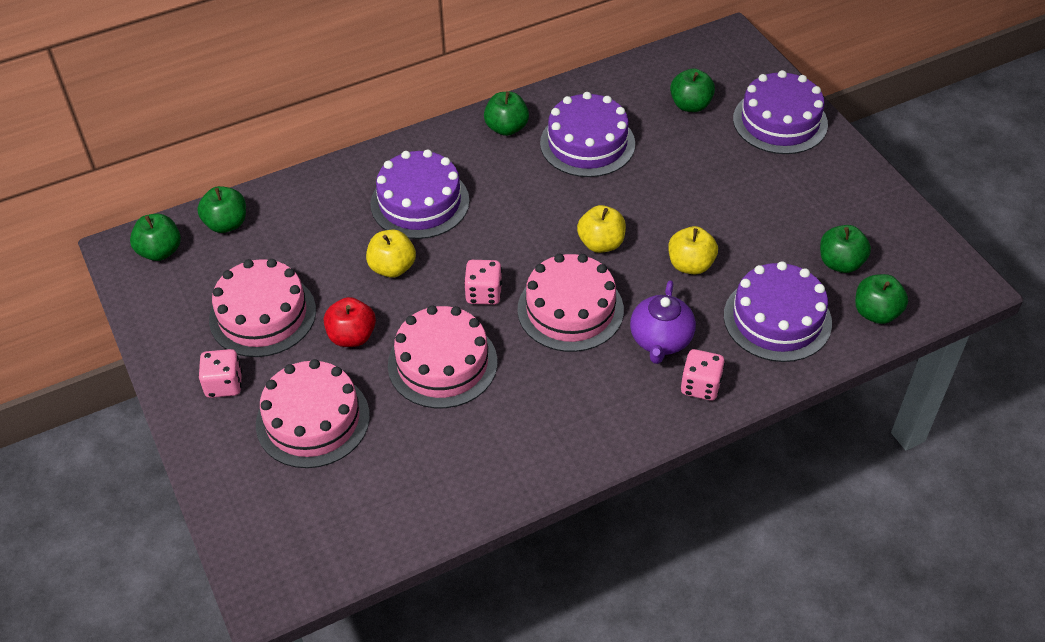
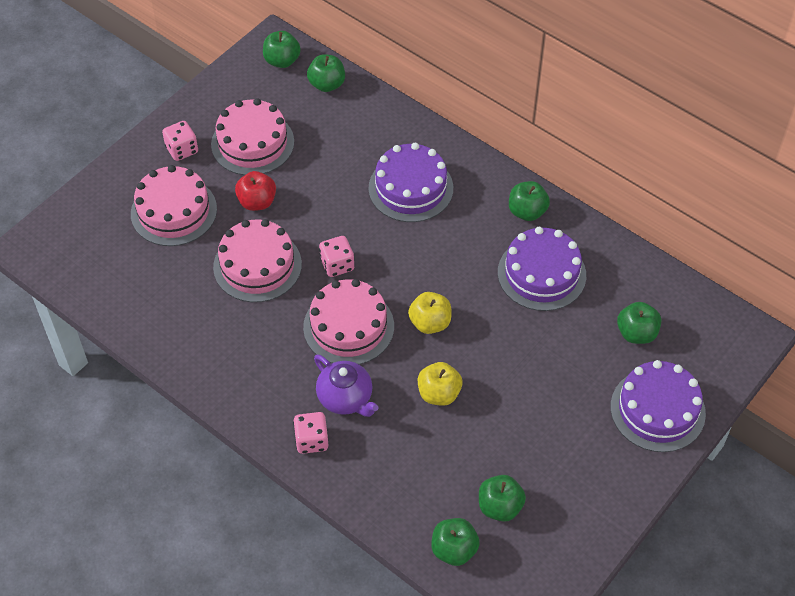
camera: 65 degrees right, 5 degrees up
(392, 268) = (334, 198): yellow apple -> none
(661, 340) = (346, 398): purple teapot -> purple teapot turned 120 degrees counterclockwise
(777, 319) = (409, 475): purple cake -> none

